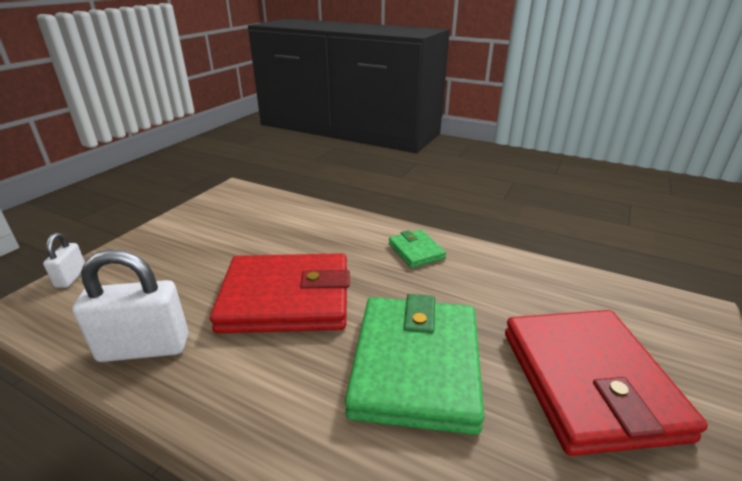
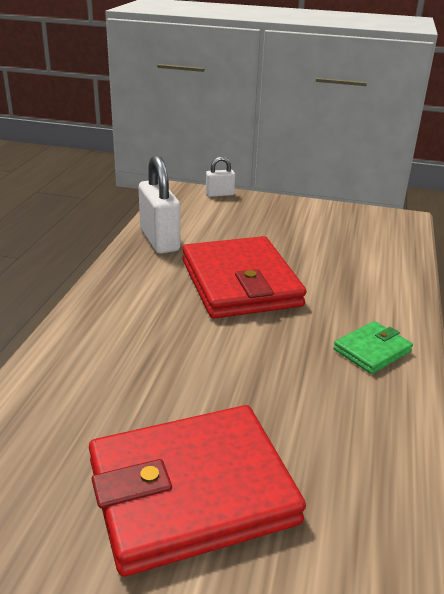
camera: 75 degrees right, 0 degrees up
(416, 365) = (180, 364): green wallet -> none

